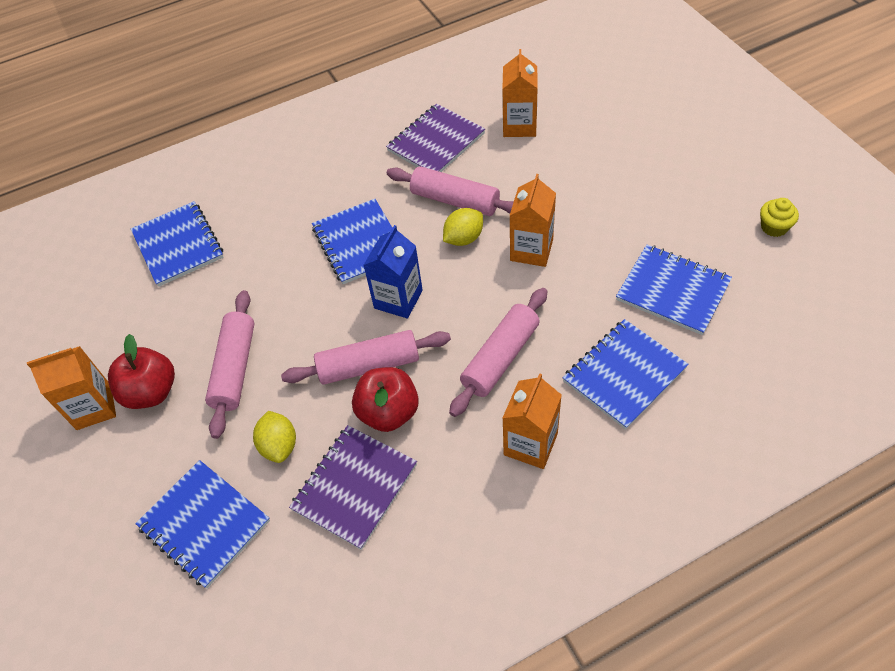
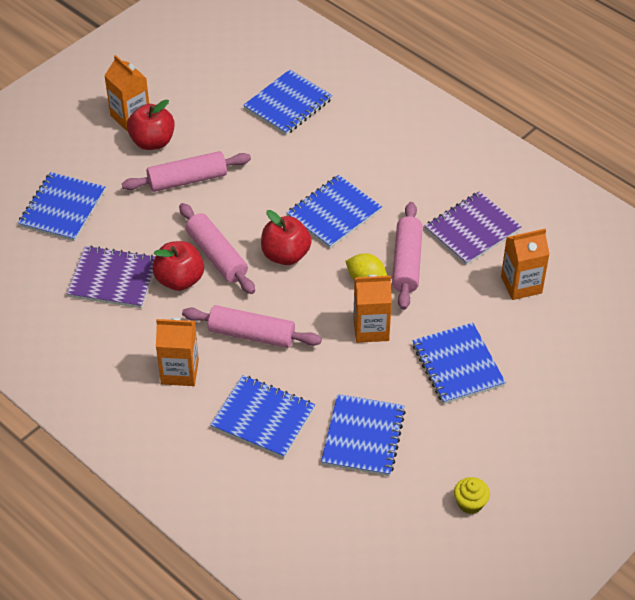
camera: 65 degrees right, 5 degrees down
(279, 445) = (132, 227): yellow lemon -> none
(398, 299) = (285, 255): blue carton -> red apple
(436, 142) = (472, 230): purple notebook -> purple notebook turned 60 degrees counterclockwise
(602, 194) = (457, 365): none -> blue notebook

